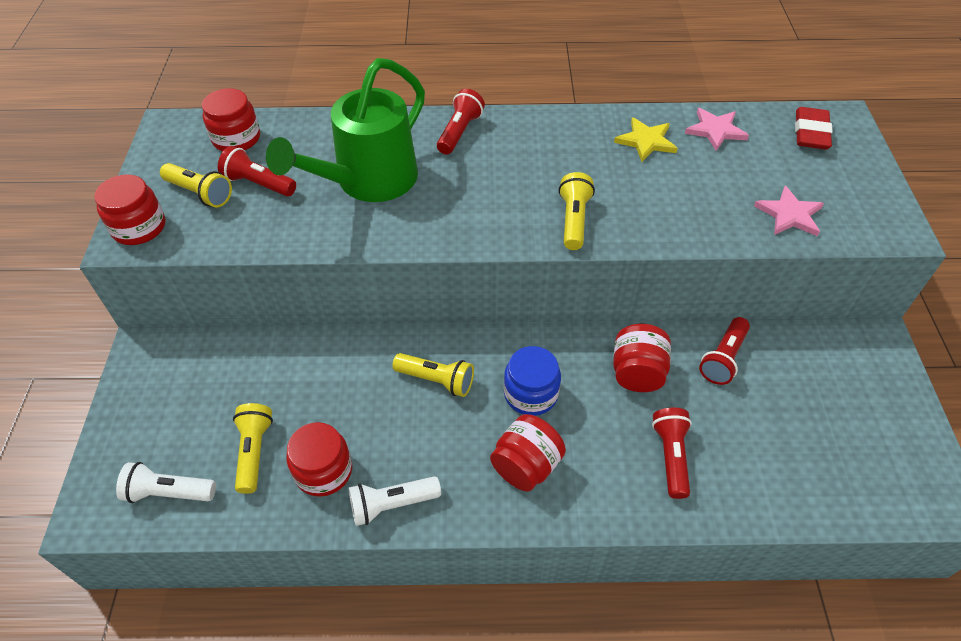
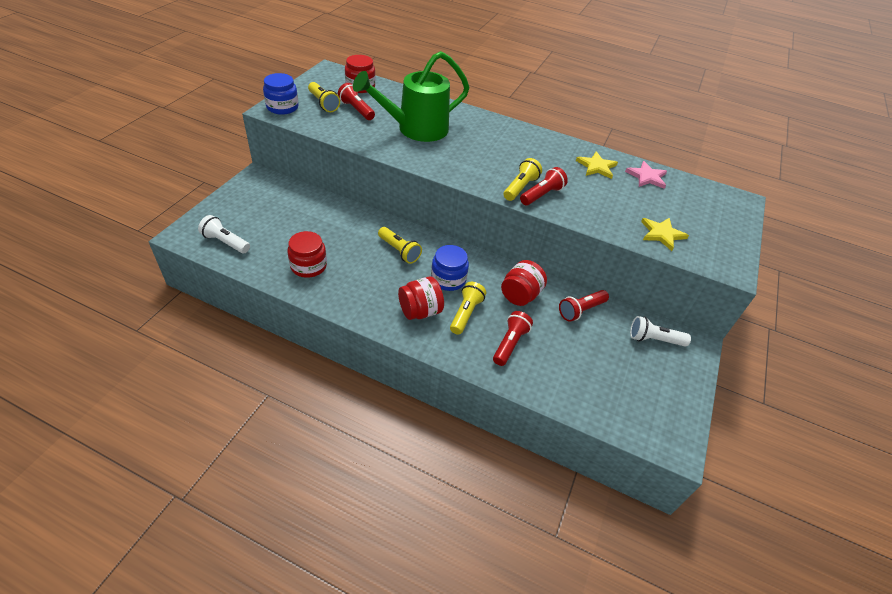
camera: 20 degrees right, 5 degrees down
(139, 227) = (282, 107): red jar -> blue jar
(254, 452) = (279, 243): yellow flashlight -> yellow flashlight (466, 313)
(392, 504) = (333, 296): white flashlight -> white flashlight (654, 339)
(459, 132) = (485, 124): red flashlight -> red flashlight (542, 195)
(789, 214) = (662, 234): pink star -> yellow star
(810, 133) = (712, 200): red eraser -> none

